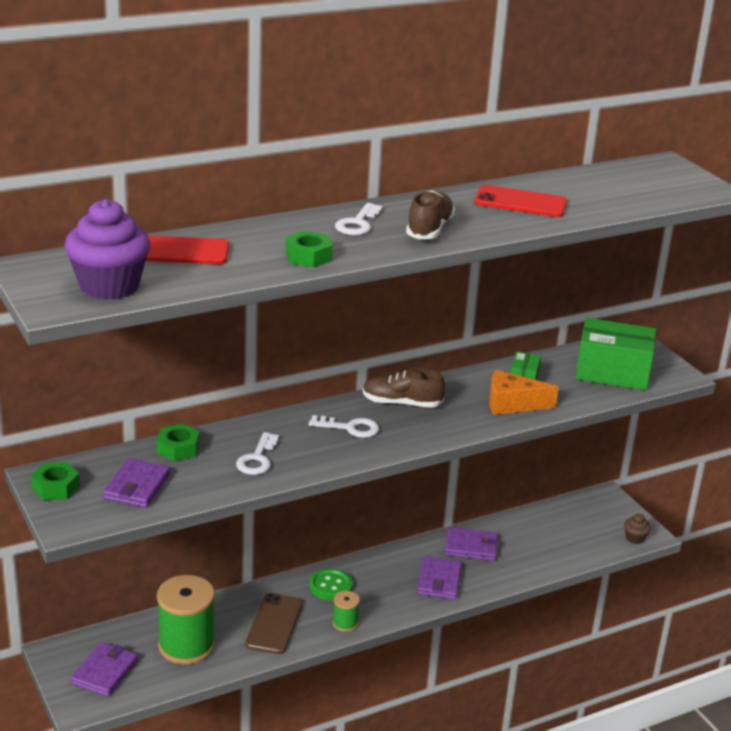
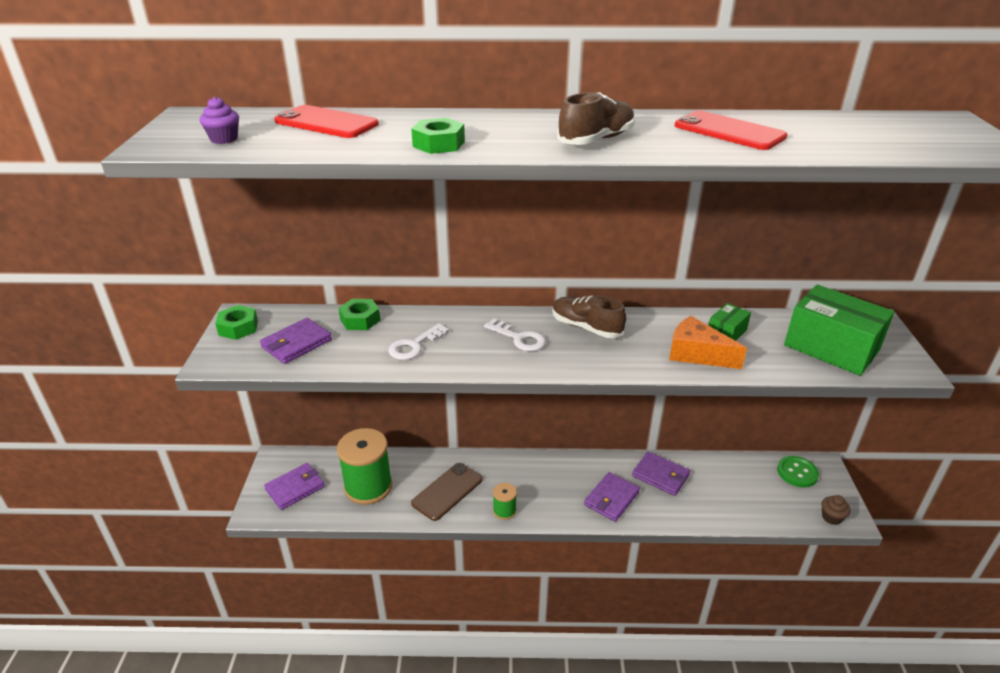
camera: 30 degrees right, 5 degrees up
(109, 286) = (224, 139): purple cupcake -> purple cupcake, size x0.45
(330, 586) = (515, 473): green button -> green button (797, 472)
(357, 223) = (526, 125): white key -> none

